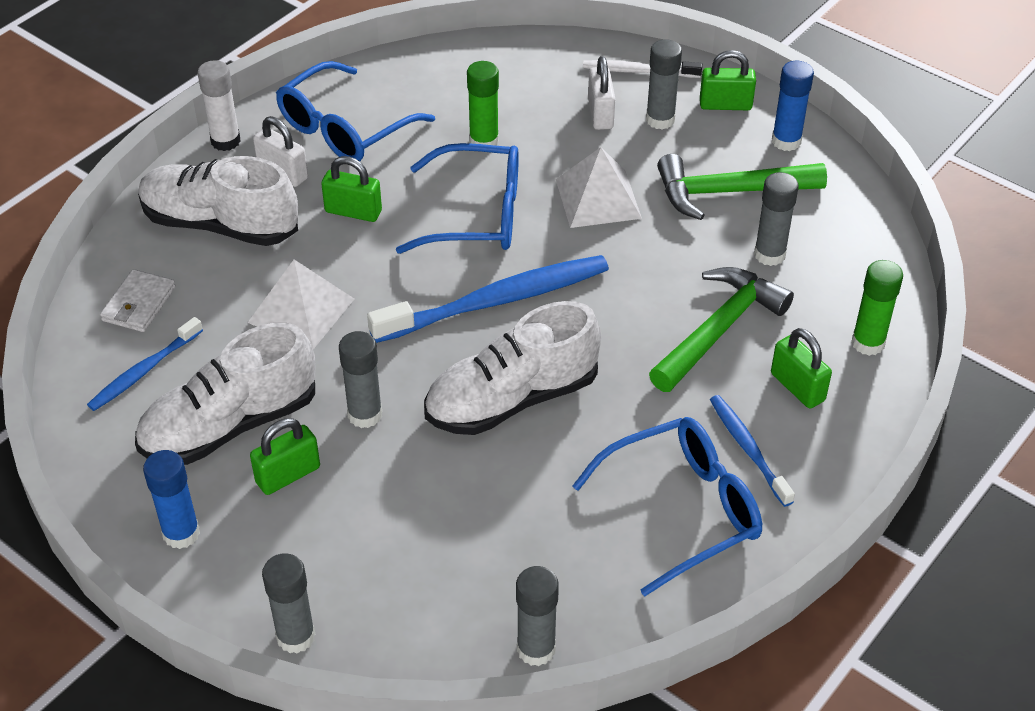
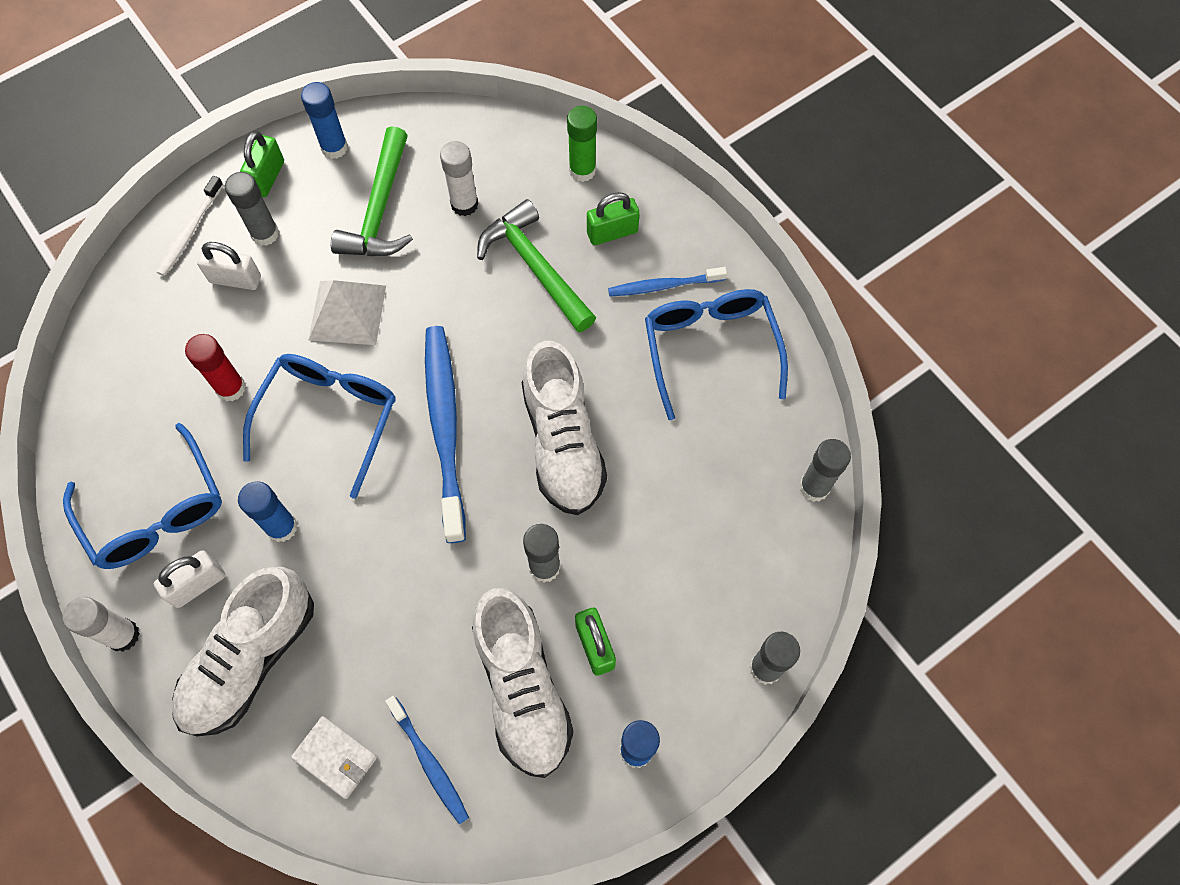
camera: 75 degrees left, 20 degrees up
(301, 310) = (398, 600): white pyramid -> none
(353, 211) = (282, 527): green padlock -> blue glue stick
(484, 141) = (231, 388): green glue stick -> red glue stick
(769, 254) = (464, 204): grey glue stick -> white glue stick

